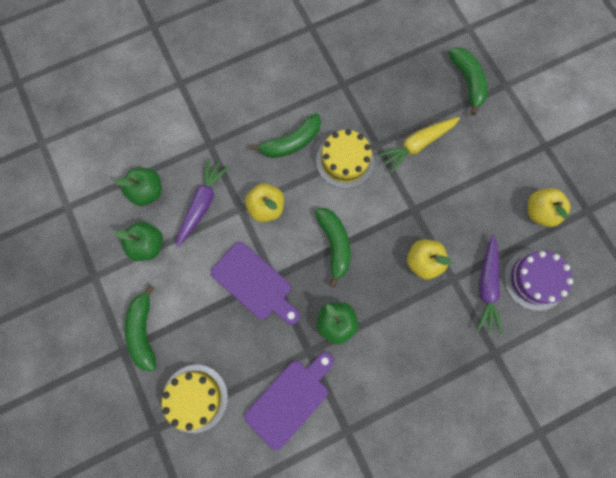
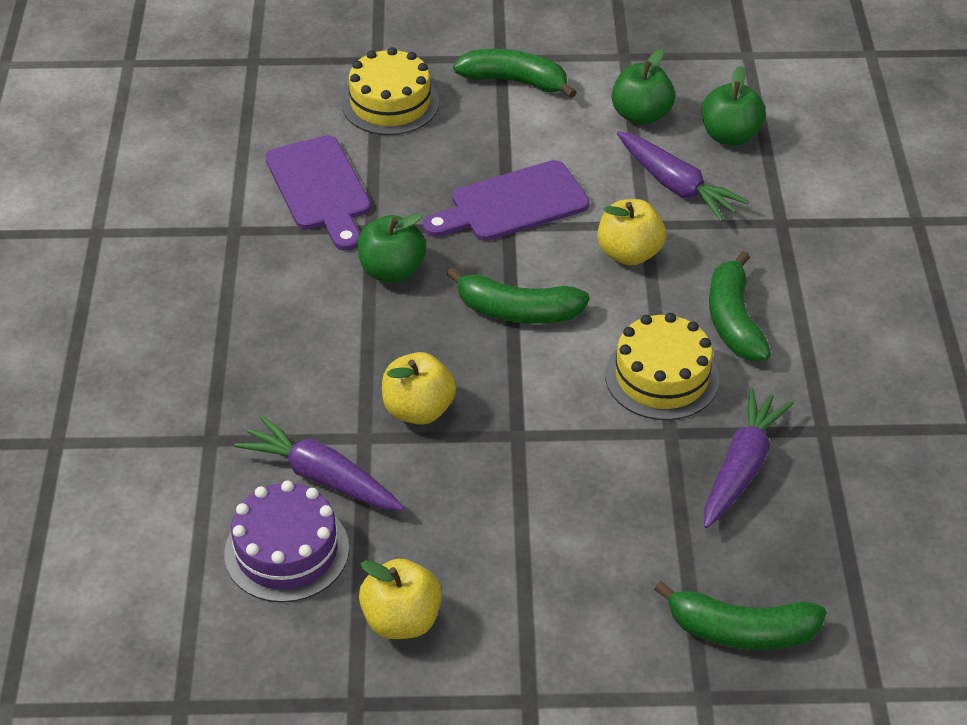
camera: 115 degrees right, 30 degrees down
(382, 109) = (741, 467): none -> purple carrot
(417, 145) = (640, 490): yellow carrot -> none

